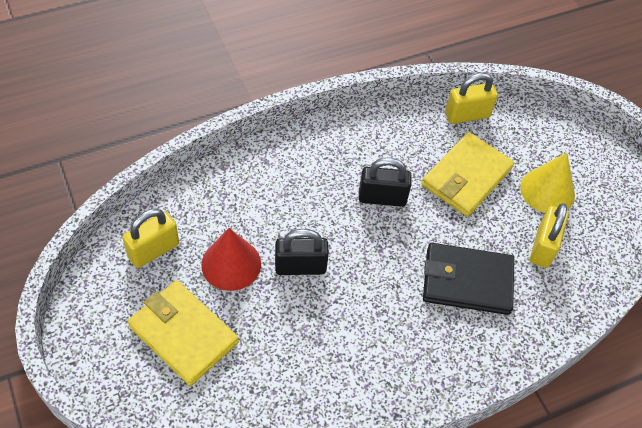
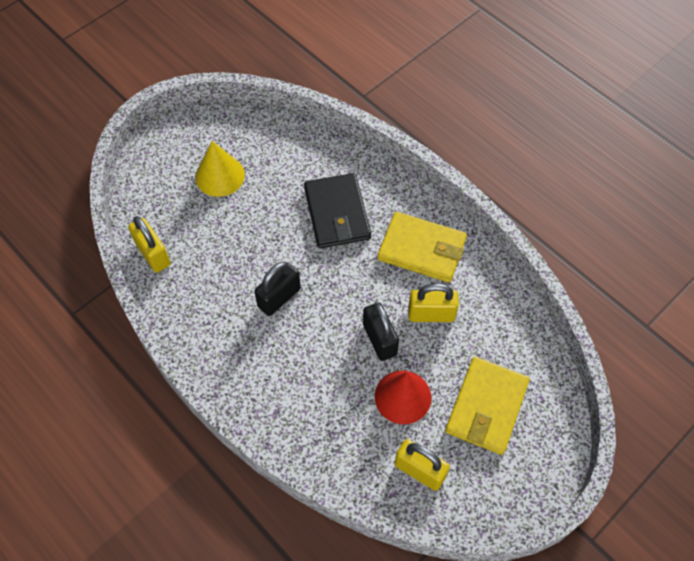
camera: 105 degrees left, 5 degrees up
(382, 198) = (279, 297): black padlock -> black padlock turned 60 degrees clockwise
(466, 177) = (229, 238): yellow wallet -> yellow wallet (422, 249)
(543, 247) = (280, 169): yellow padlock -> yellow padlock (431, 314)

